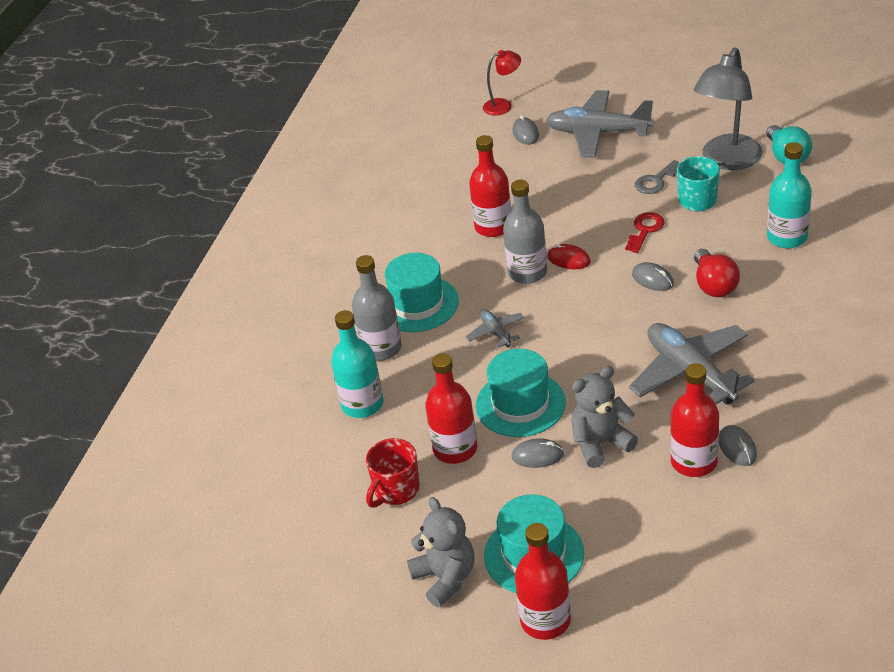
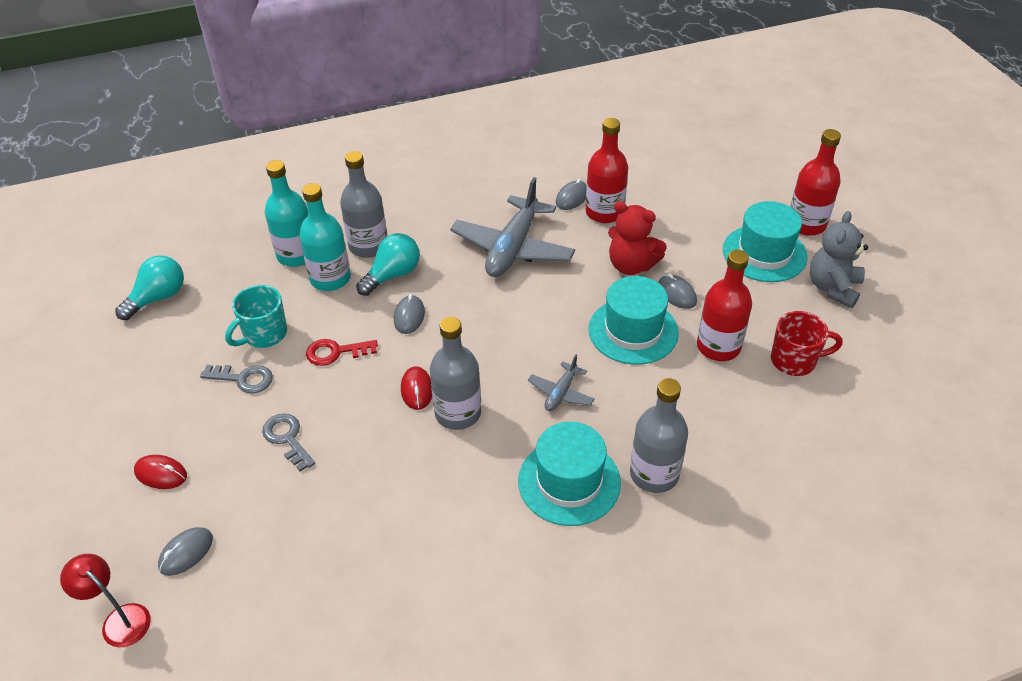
camera: 130 degrees left, 5 degrees up
(362, 404) = (734, 443): turquoise bottle -> turquoise bottle (330, 279)
(493, 227) = (398, 484): red bottle -> none
(579, 189) = (287, 438): none -> grey key
(598, 133) = (161, 474): grey plane -> red mouse
(600, 443) = (631, 265): grey teddy bear -> red teddy bear
(714, 285) = (392, 275): red light bulb -> turquoise light bulb
(727, 160) = (182, 338): grey lamp -> none
(767, 282) = (368, 246): none -> grey bottle

